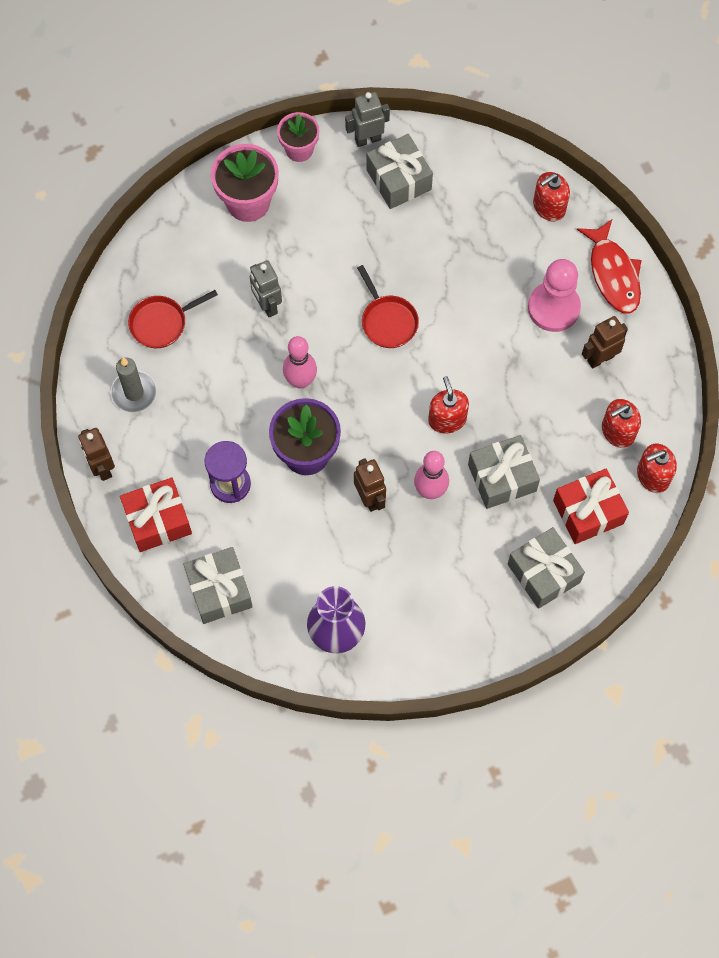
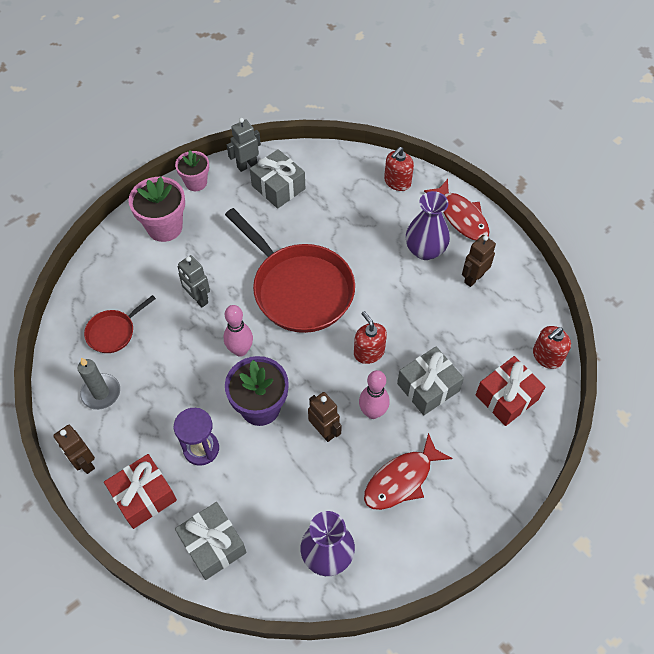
camera: 15 degrees left, 10 degrees down
(387, 321) = (298, 288): red pan -> red pan, size x2.14
(439, 573) = (401, 479): none -> red fish
(543, 573) = (488, 457): grey gift -> none
(553, 308) = (425, 250): pink pawn -> purple vase
(617, 431) = (507, 329): red soap dispenser -> none

